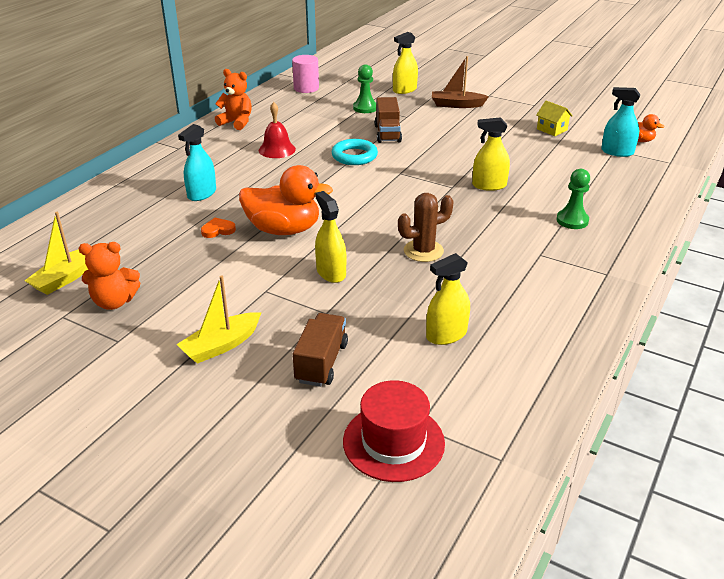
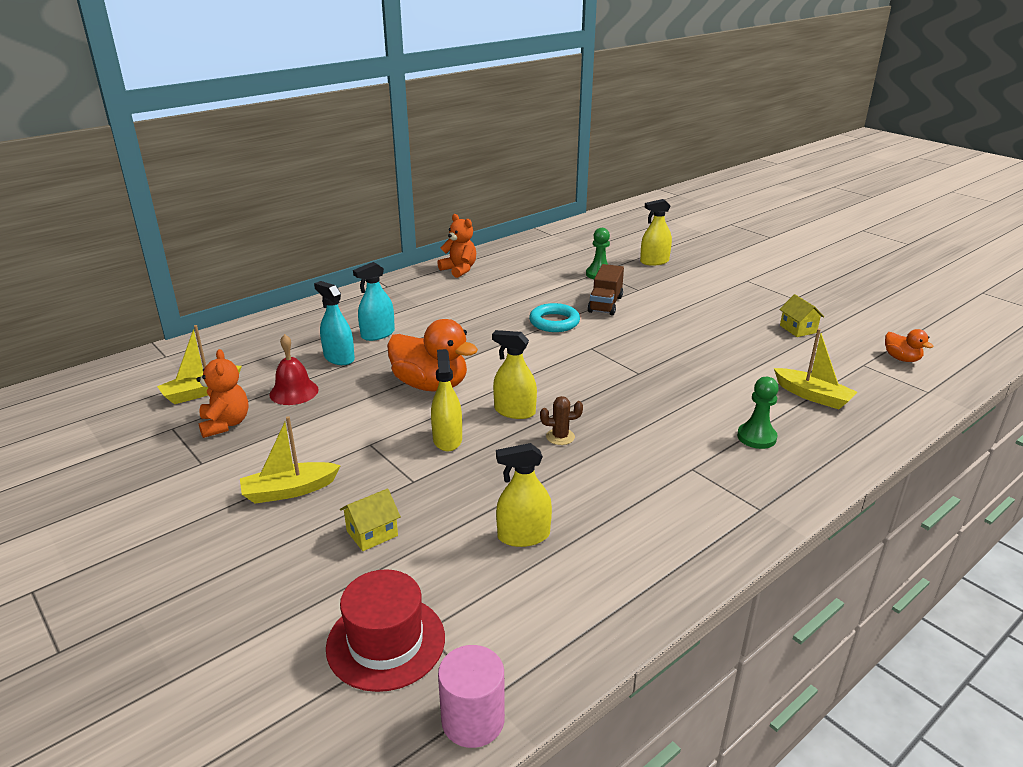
camera: 20 degrees right, 5 degrees down
(114, 302) = (225, 424): orange teddy bear -> orange teddy bear turned 120 degrees counterclockwise
(218, 230) = (367, 373): orange heart -> none
(277, 149) = (480, 302): red bell -> red bell (294, 392)
(306, 88) = (551, 246): pink cylinder -> pink cylinder (473, 720)
(321, 362) = (372, 533): brown truck -> yellow house
(423, 251) = (560, 437): brown cactus -> brown cactus, size x0.63
(456, 105) = (702, 285): brown boat -> none
(489, 185) = (682, 379): yellow spray bottle -> yellow spray bottle (514, 411)
(593, 181) = (813, 396): none -> yellow boat
(617, 152) = (864, 368): turquoise spray bottle -> turquoise spray bottle (339, 358)

